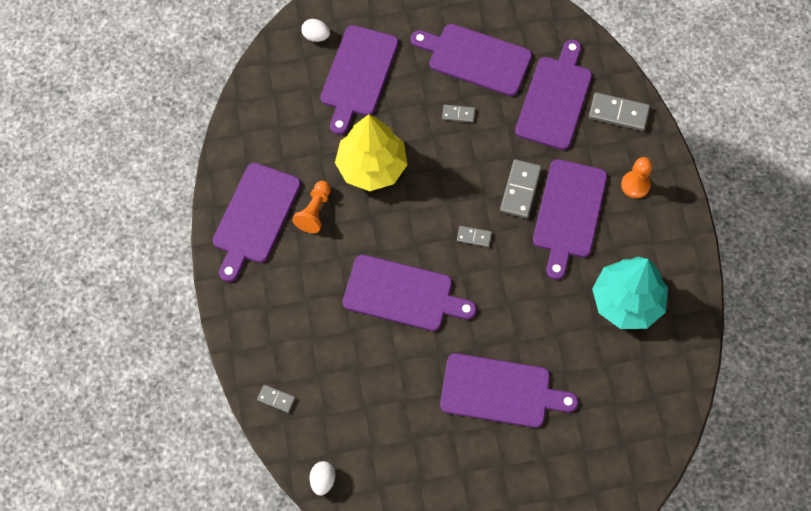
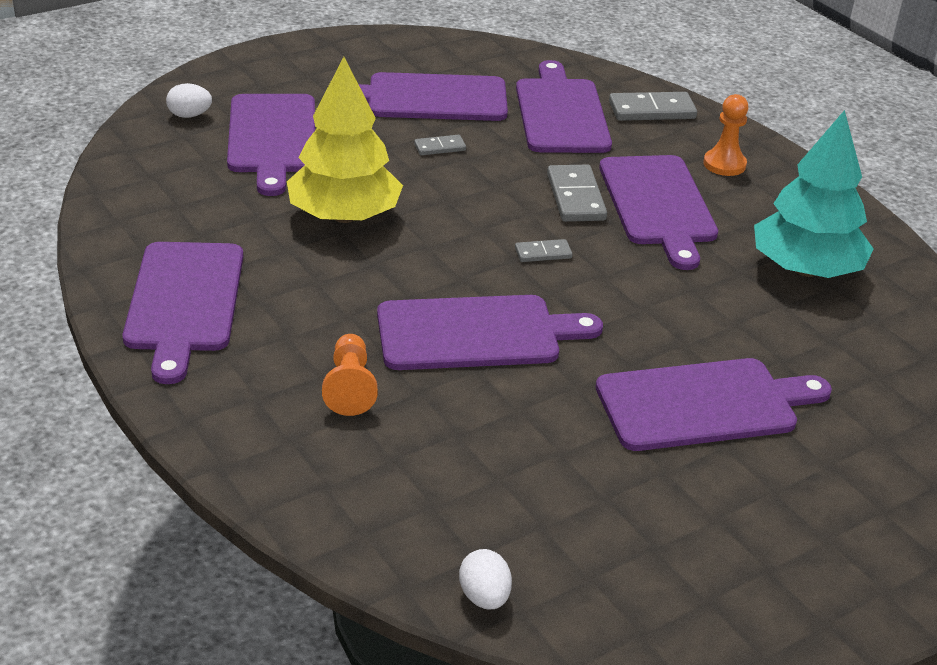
camera: 25 degrees left, 30 degrees down
(276, 399) = (335, 508): grey domino -> none
(314, 211) = (281, 277): orange pawn -> orange pawn (350, 387)

